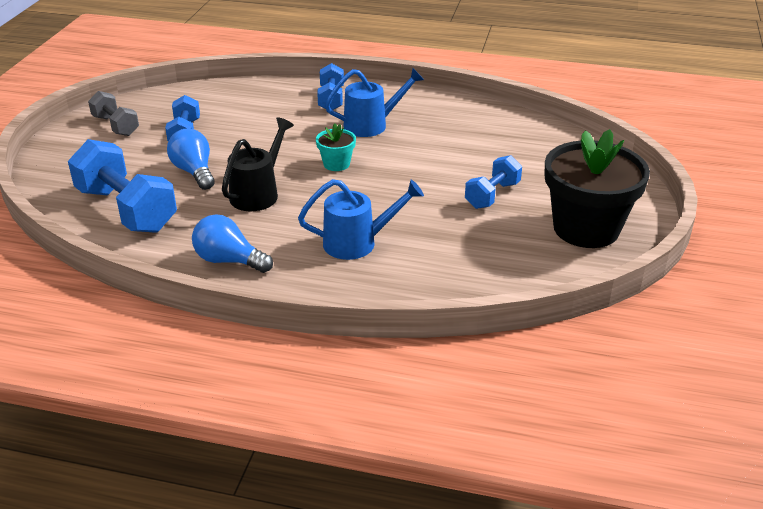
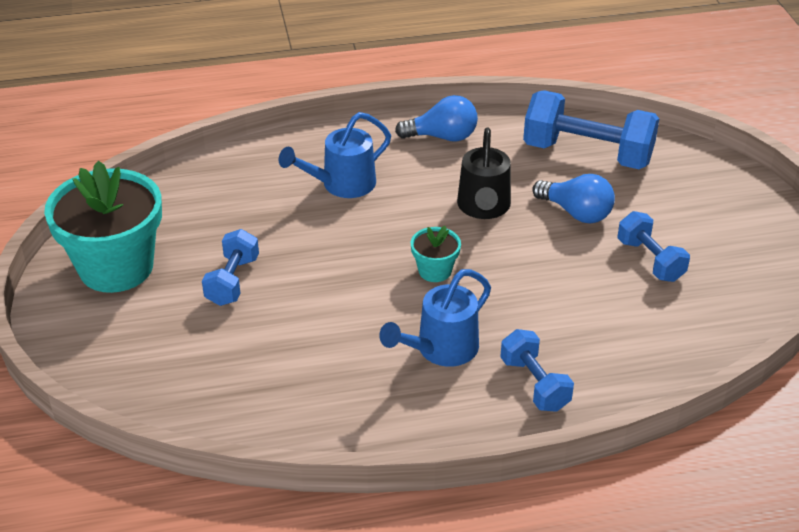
camera: 155 degrees right, 5 degrees up
(116, 126) = (741, 246): grey dumbbell -> none
(586, 228) = (116, 267): black flower pot -> turquoise flower pot

